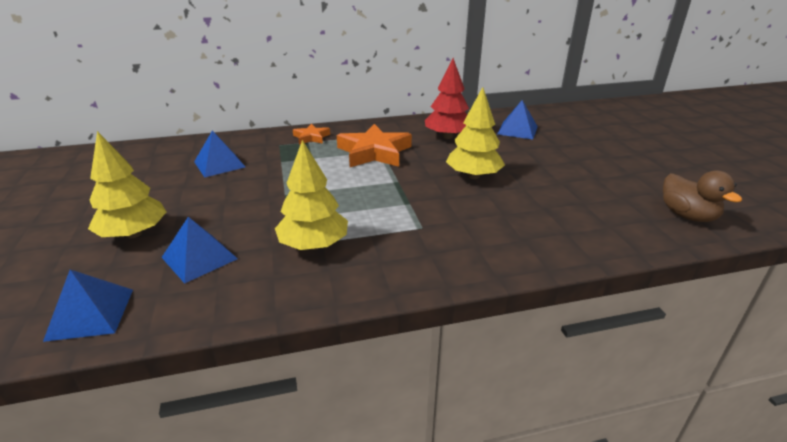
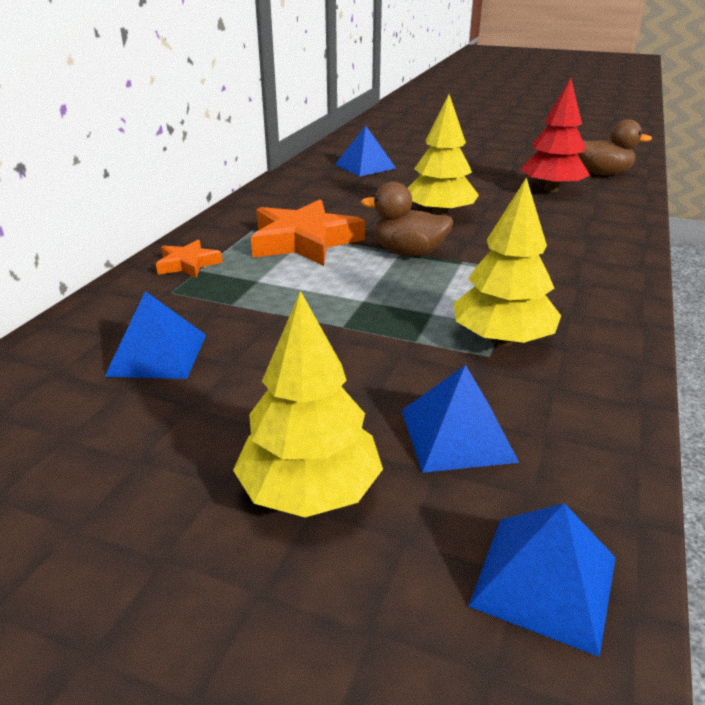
camera: 55 degrees left, 0 degrees up
(398, 184) = (408, 253): none -> brown duck
(447, 136) = (327, 196): red tree -> red tree (551, 189)

